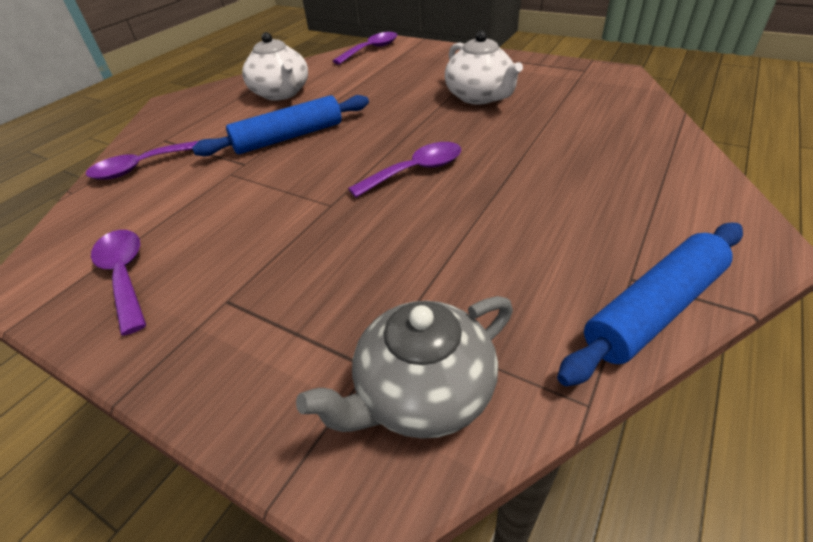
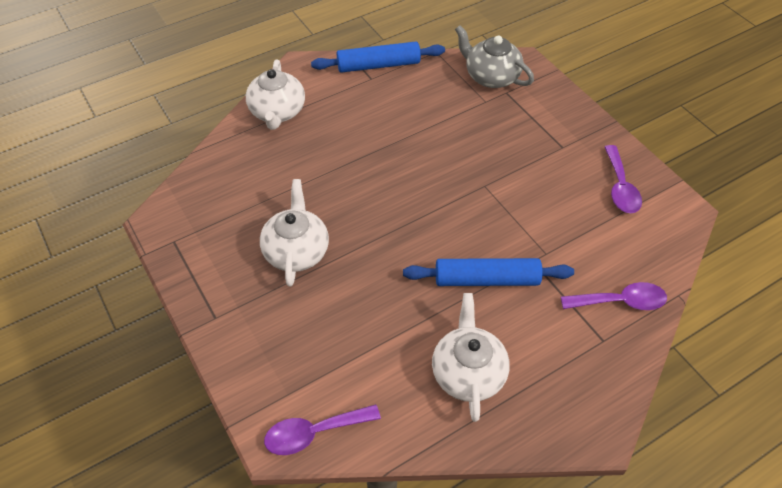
camera: 155 degrees left, 10 degrees up
(415, 171) = (414, 188): purple spoon -> none
(422, 393) = (491, 76): grey teapot -> grey teapot turned 135 degrees counterclockwise
(675, 176) = (277, 112): none -> white teapot

